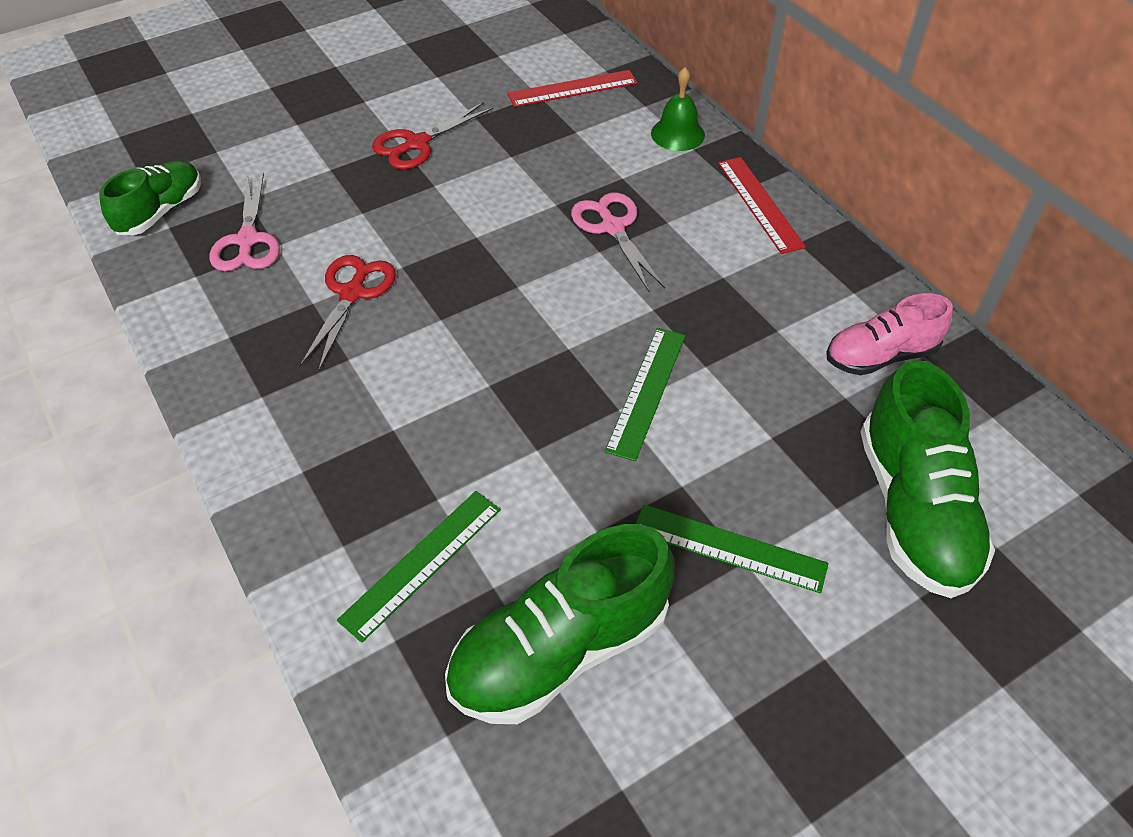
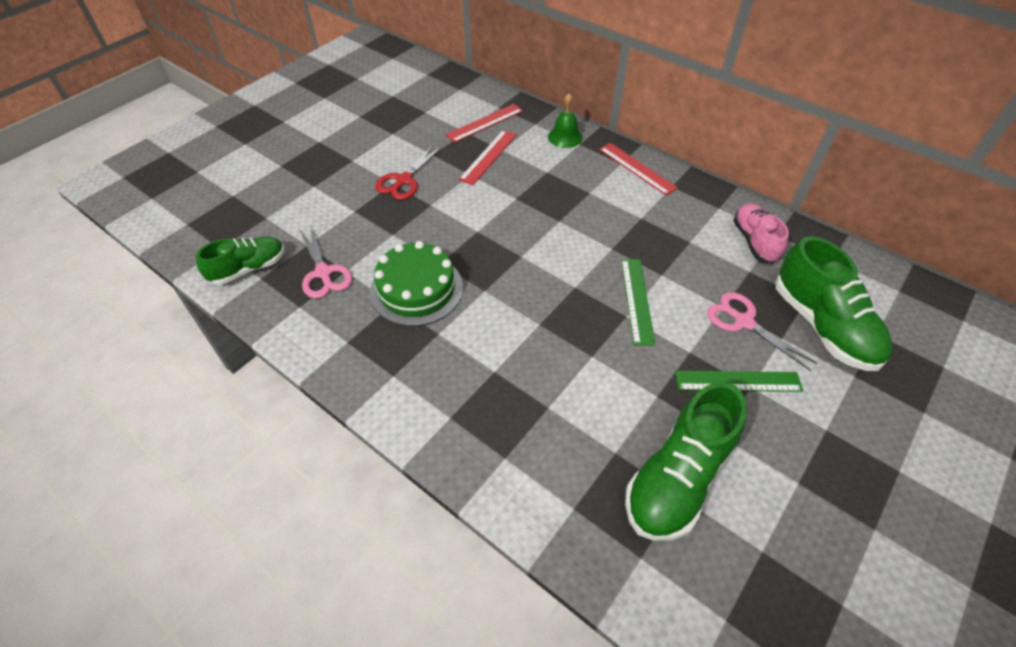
camera: 20 degrees left, 0 degrees up
(161, 211) = (249, 269): green shoe -> green shoe turned 45 degrees clockwise
(352, 293) = (416, 289): red scissors -> green cake
(421, 563) = (562, 452): green ruler -> none
(551, 137) = (488, 157): none -> red ruler
(612, 227) = (559, 204): pink scissors -> pink scissors (743, 322)
(880, 356) = (754, 241): pink shoe -> pink shoe turned 120 degrees clockwise

